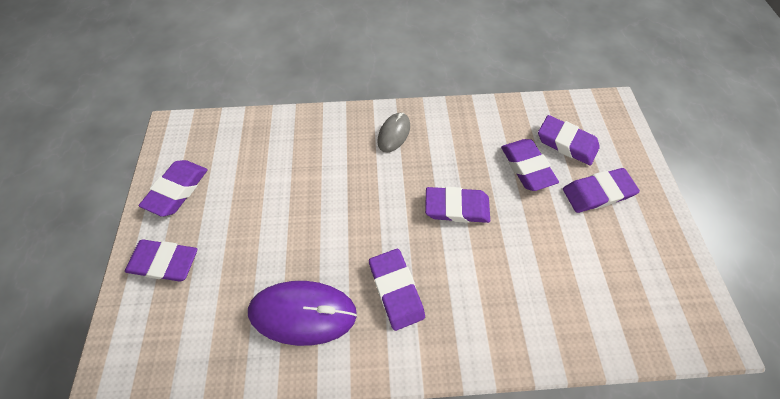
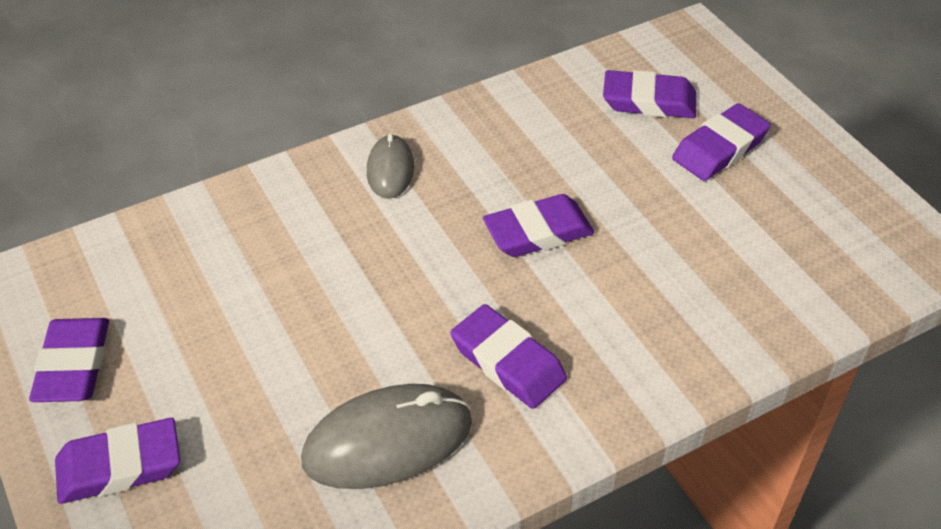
camera: 25 degrees left, 15 degrees down
(303, 312) = (387, 441): purple mouse -> grey mouse
(526, 167) = (609, 148): purple eraser -> none

